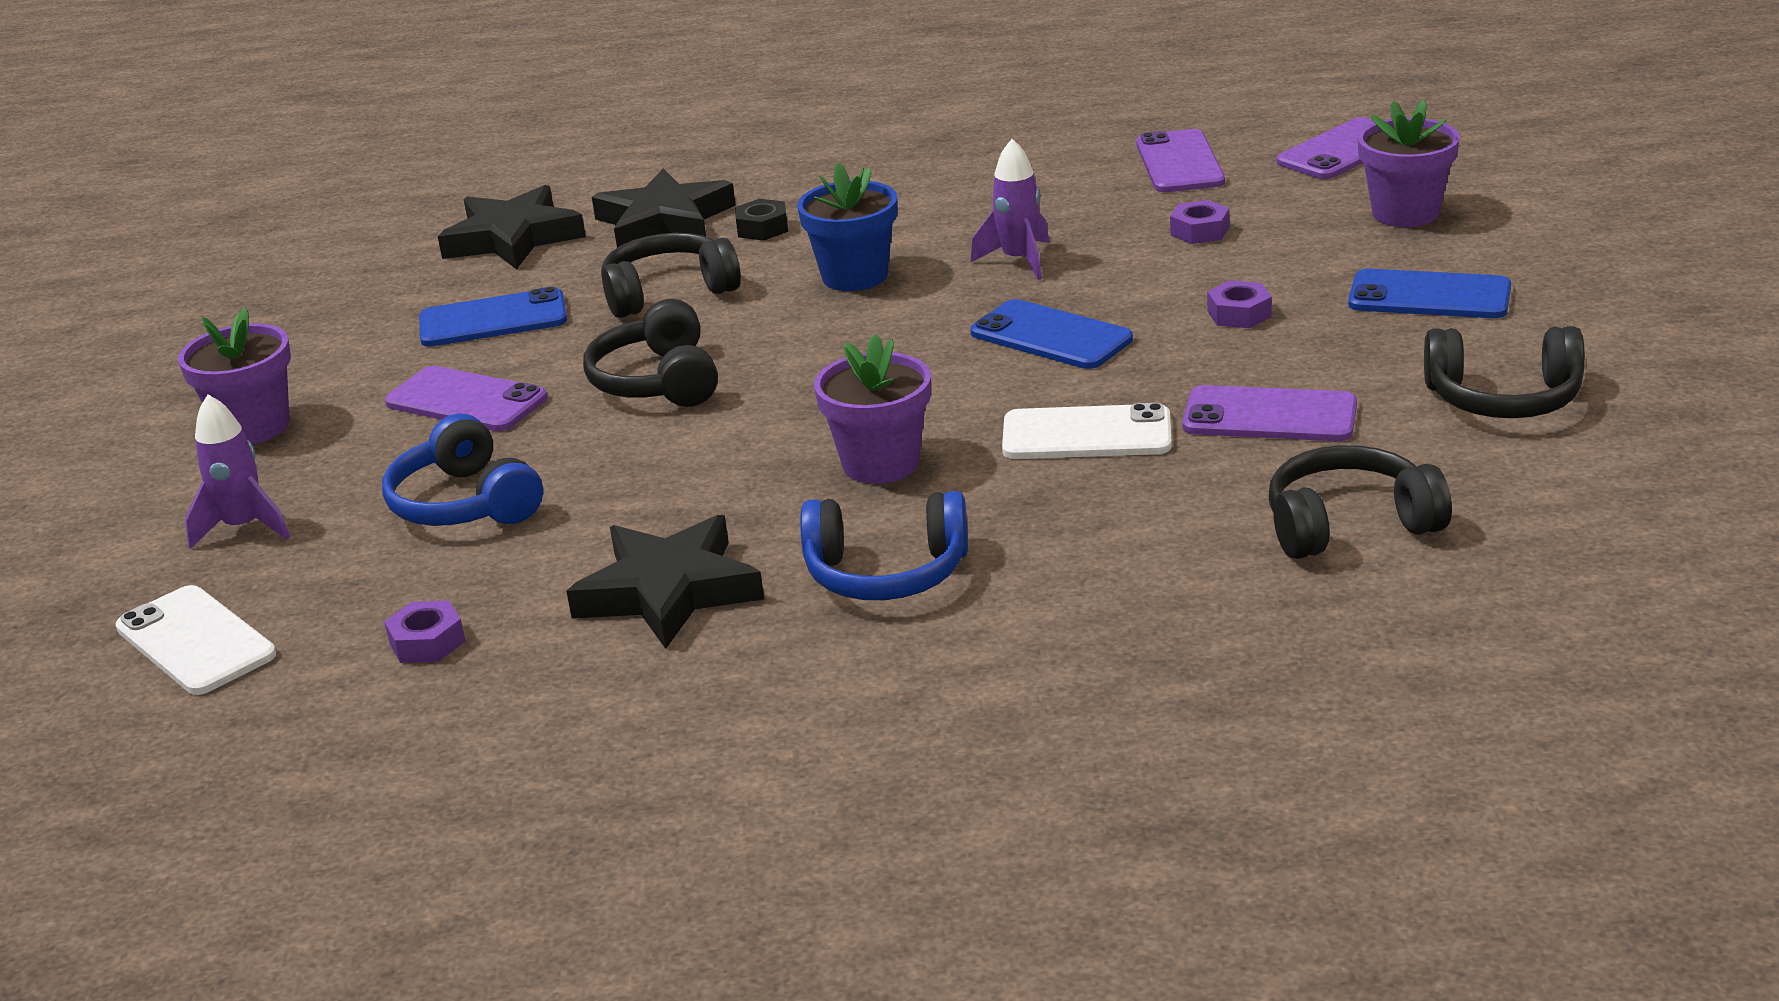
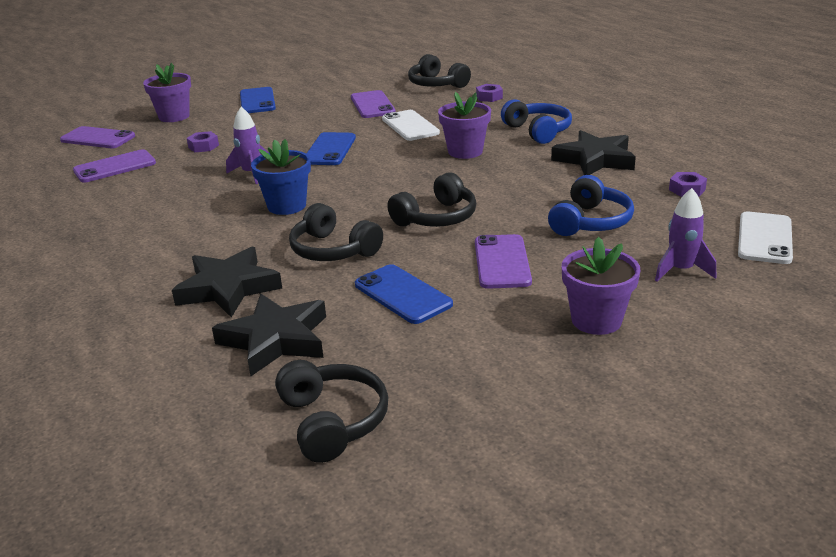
camera: 120 degrees left, 0 degrees up
(762, 228) = (230, 251): black nut -> none
(1239, 314) = (289, 124): purple nut -> purple nut (489, 97)
(1504, 399) = (335, 81): black headphones -> black headphones (332, 421)

